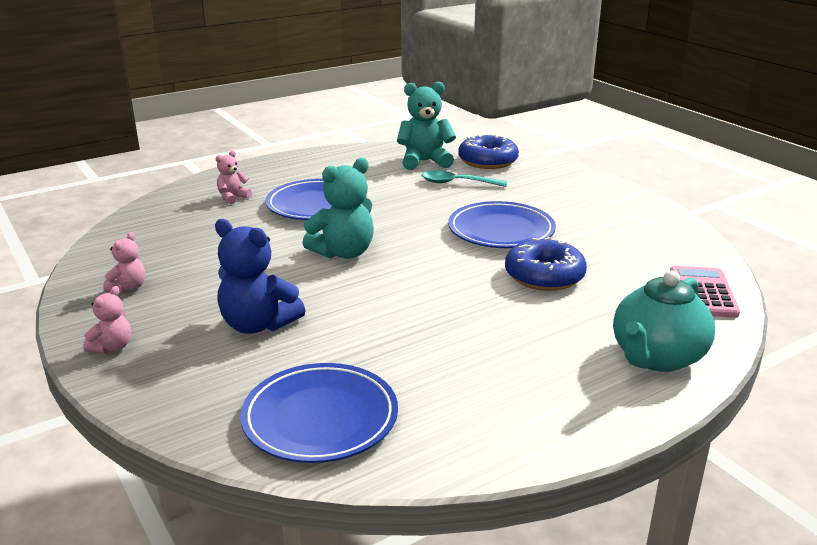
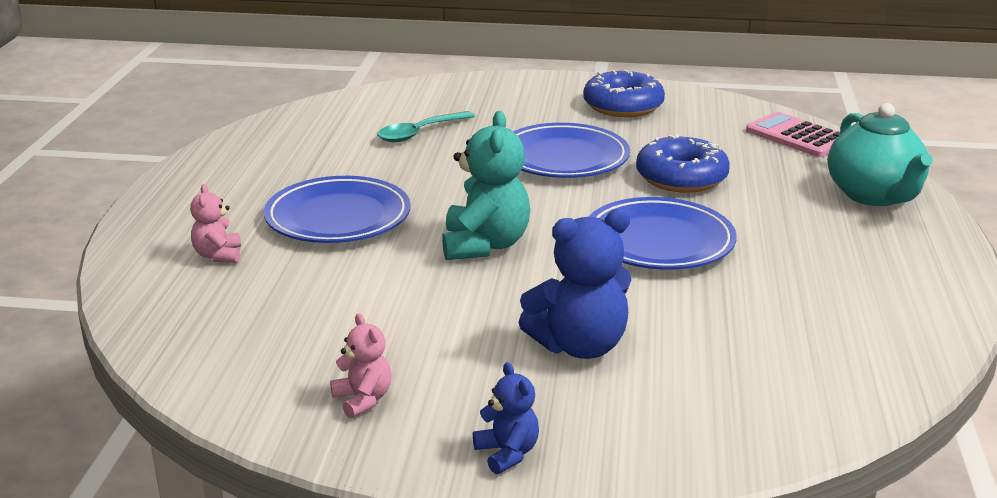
camera: 50 degrees left, 0 degrees up
(112, 347) = (507, 453): pink teddy bear -> blue teddy bear
(320, 418) = (808, 374): blue plate -> blue plate (659, 242)
(425, 161) = (334, 126): turquoise teddy bear -> none
(487, 161) = (394, 100): blue donut -> blue donut (623, 106)

